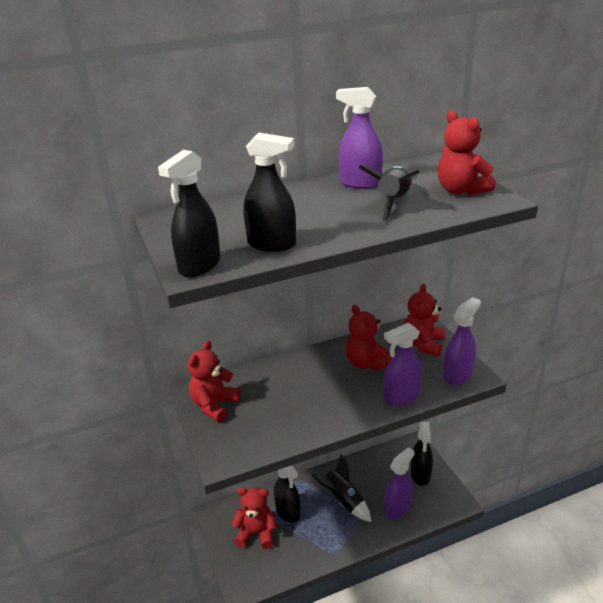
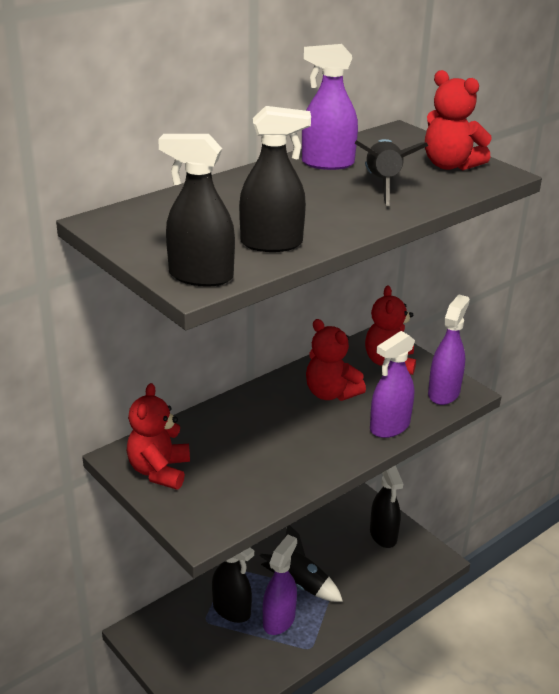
camera: 20 degrees left, 0 degrees up
(199, 266) = (200, 276): black spray bottle -> black spray bottle turned 90 degrees clockwise
(256, 533) = (200, 645): red teddy bear -> none
(397, 508) = (368, 579): purple spray bottle -> purple spray bottle (279, 620)

